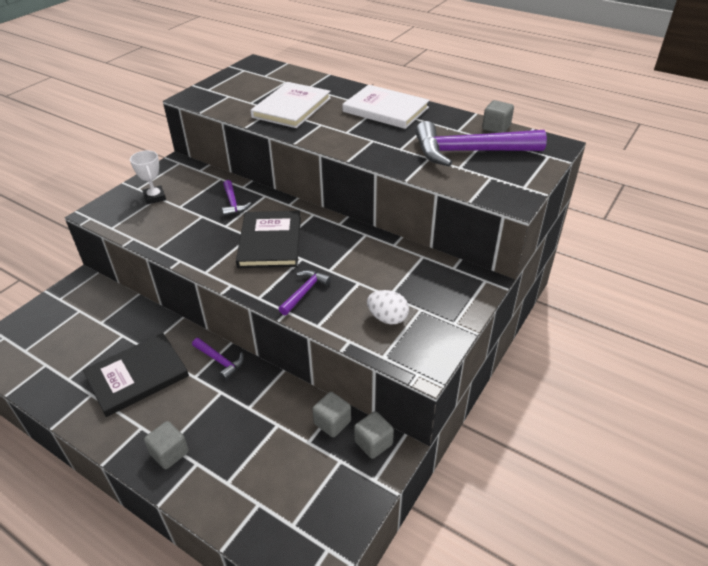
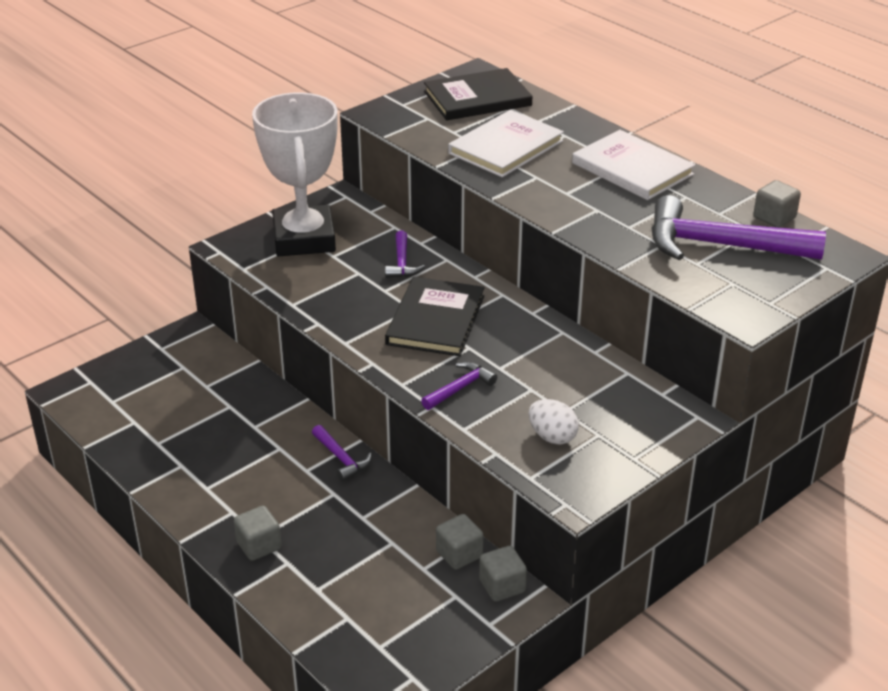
camera: 15 degrees right, 5 degrees down
(137, 376) = (238, 455): black book -> black book (477, 98)
(155, 197) = (304, 238): white trophy -> white trophy, size x2.31

